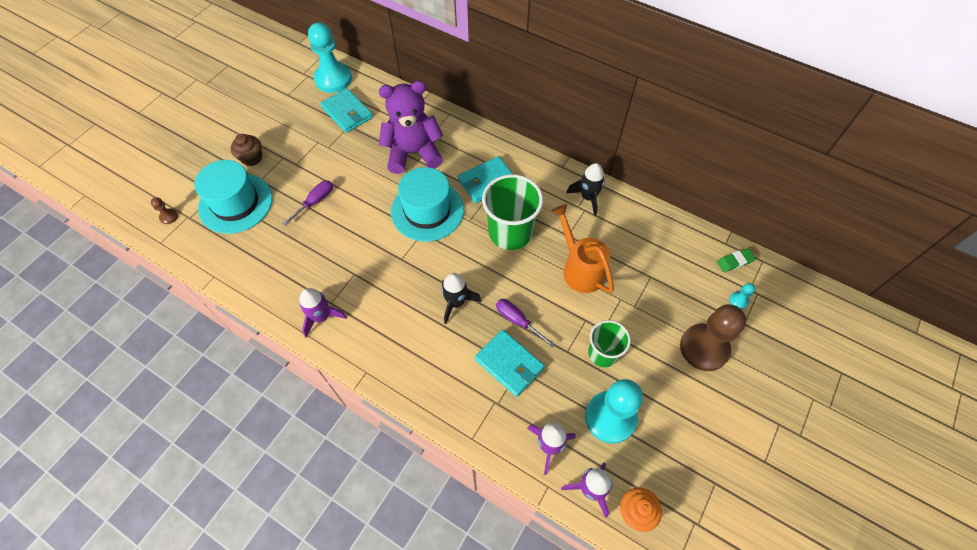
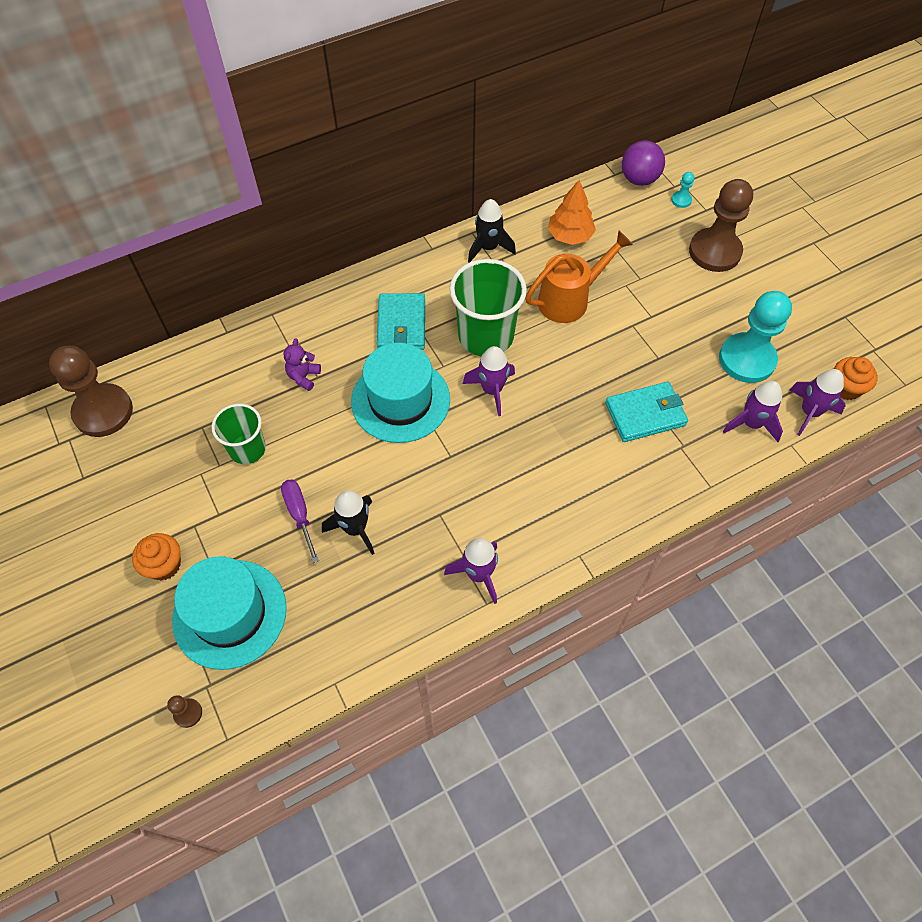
camera: 60 degrees left, 0 degrees up
(251, 158) = (164, 565): brown cupcake -> orange cupcake
(333, 79) = (103, 412): turquoise pawn -> brown pawn
(347, 113) = (178, 420): turquoise wallet -> none
(413, 153) = (303, 377): purple teddy bear -> purple teddy bear, size x0.41
(456, 303) = (543, 428): black rocket -> black rocket (355, 528)
(467, 257) = (492, 390): none -> purple rocket
(518, 321) = (600, 382): purple screwdriver -> none
(579, 268) = (570, 299): orange watering can -> orange watering can turned 150 degrees clockwise
(603, 353) = (677, 330): green cup -> green cup (247, 449)
(639, 241) = (570, 236): none -> orange tree
(734, 262) = (639, 179): green eraser -> purple ball

